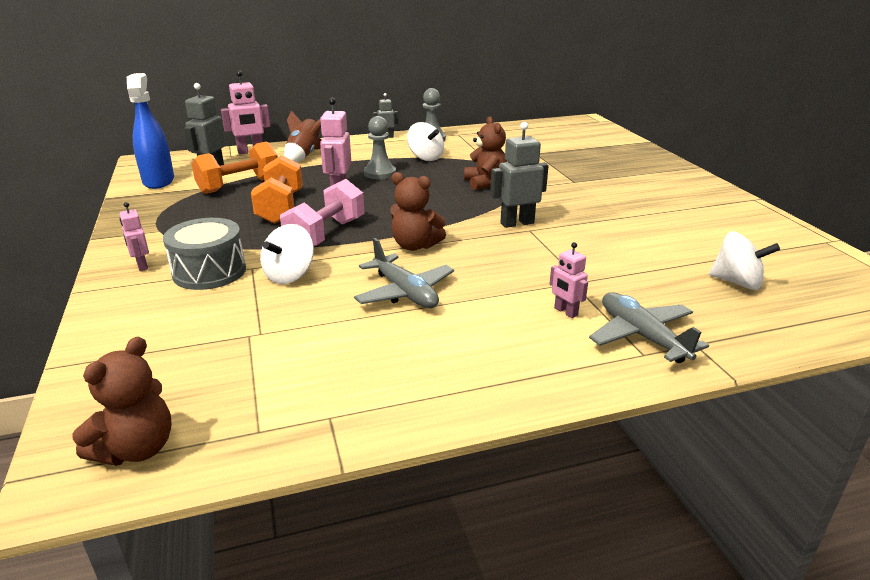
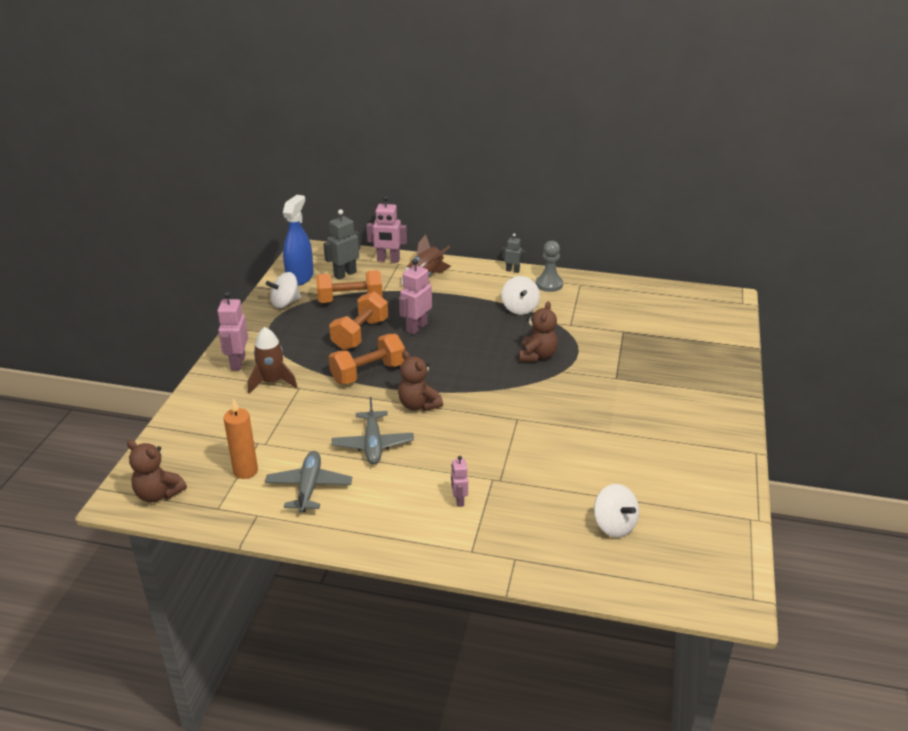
camera: 30 degrees right, 5 degrees up
(137, 449) = (158, 494): brown teddy bear -> brown teddy bear turned 60 degrees clockwise
(142, 266) = (237, 362): pink robot -> pink robot, size x1.70
(209, 272) = (272, 382): grey drum -> brown rocket
(260, 371) = (245, 471): none -> orange candle
(289, 275) = (316, 403): white spinning top -> white spinning top (285, 303)
(326, 235) = (368, 373): pink dumbbell -> orange dumbbell
(380, 173) = (464, 317): grey pawn -> none
(517, 223) = (515, 408): grey robot -> none
(642, 336) = (486, 538): grey plane -> grey plane (309, 487)

